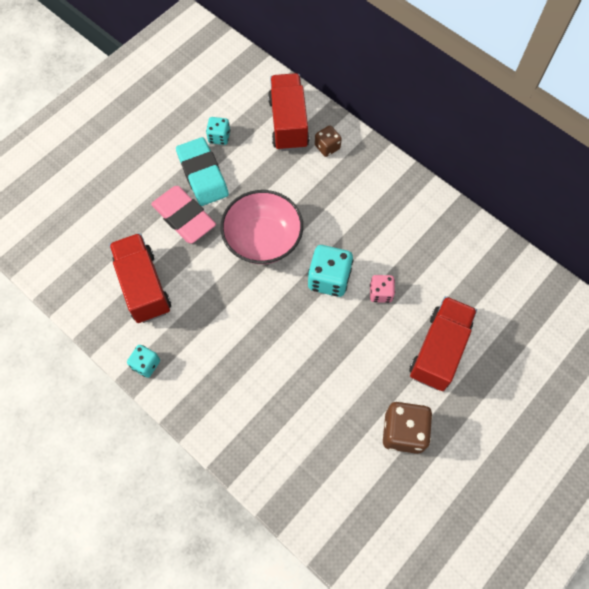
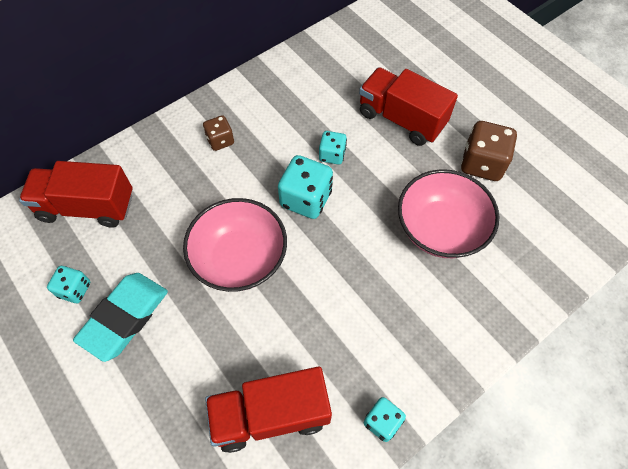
camera: 80 degrees left, 5 degrees down
(184, 217) = (181, 349): pink eraser -> none
(202, 174) = (125, 317): turquoise eraser -> turquoise eraser turned 45 degrees counterclockwise
(321, 396) = (440, 229): none -> pink bowl
(327, 147) = (137, 172): brown dice -> brown dice (220, 140)
(380, 293) = (332, 155): pink dice -> turquoise dice

